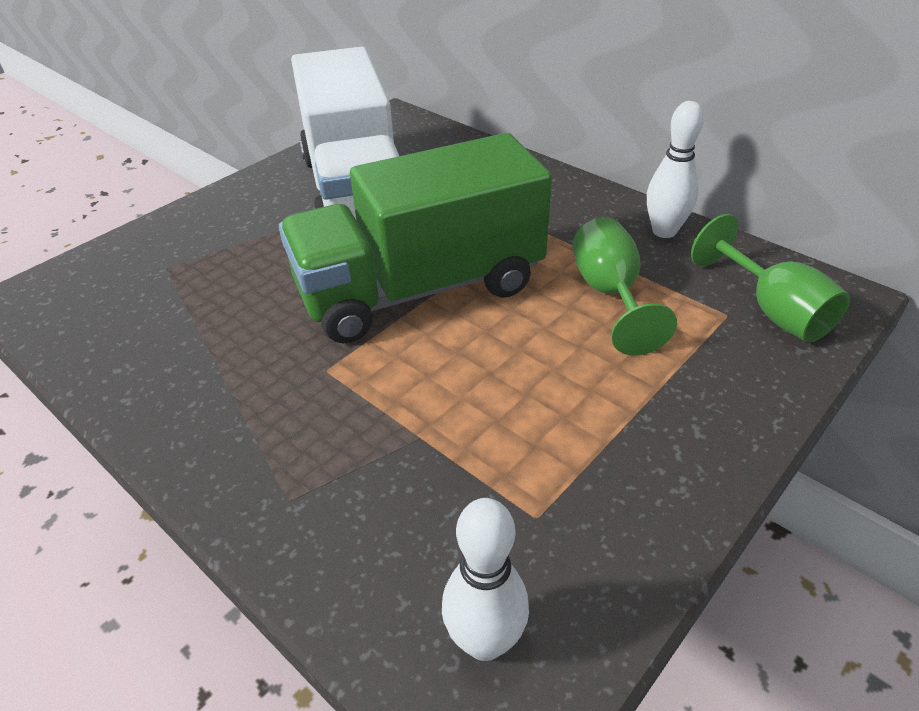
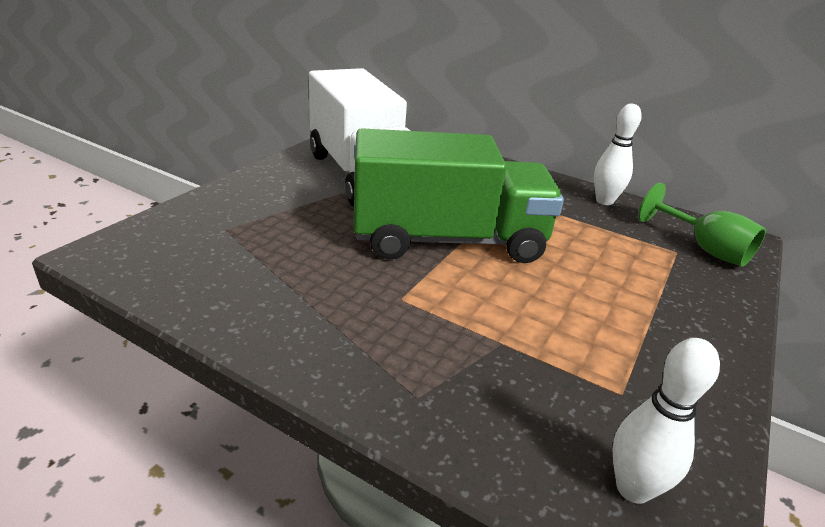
camera: 15 degrees left, 10 degrees down
(420, 289) = (448, 240): green truck -> green truck turned 150 degrees counterclockwise
(610, 294) = (590, 241): green goblet -> none

